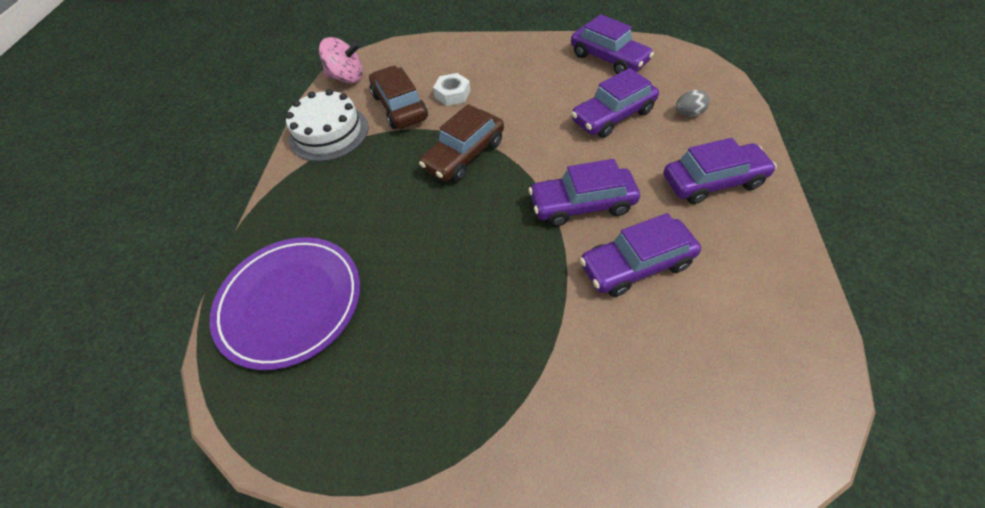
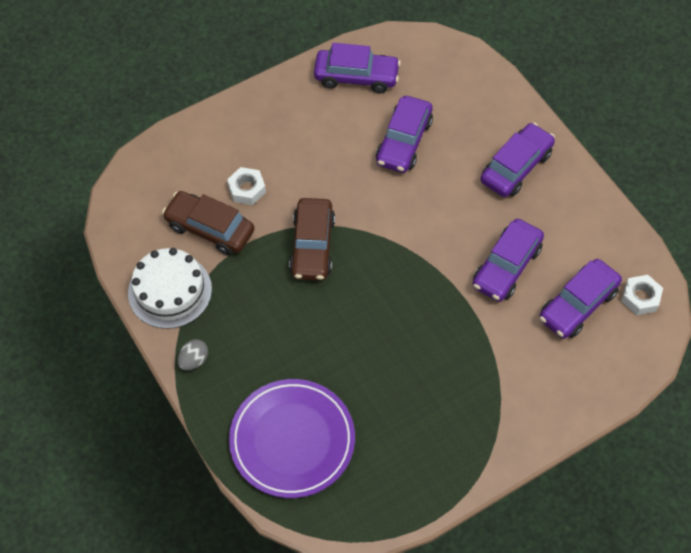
camera: 40 degrees left, 5 degrees up
(347, 77) = (123, 223): pink spinning top -> none
(582, 204) = (438, 239): purple car -> purple car (578, 305)
(688, 113) = (461, 108): grey egg -> grey egg (194, 360)
(790, 392) = (640, 298): none -> white nut

